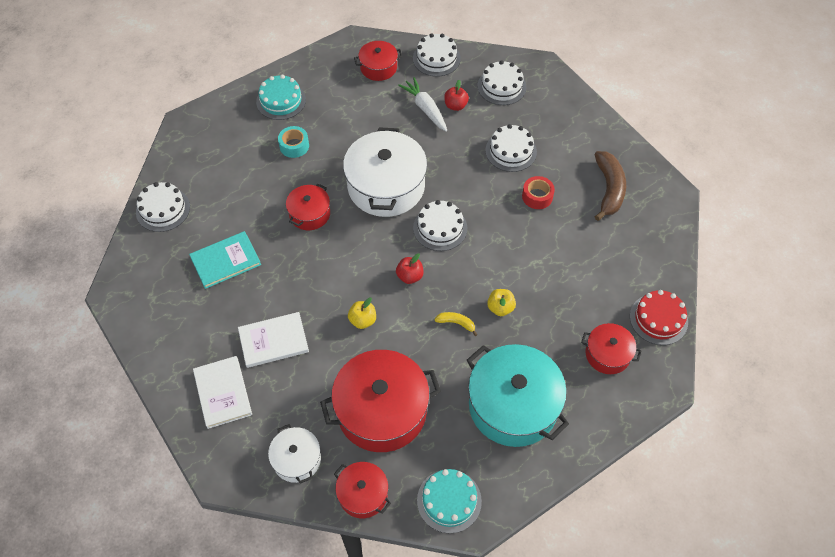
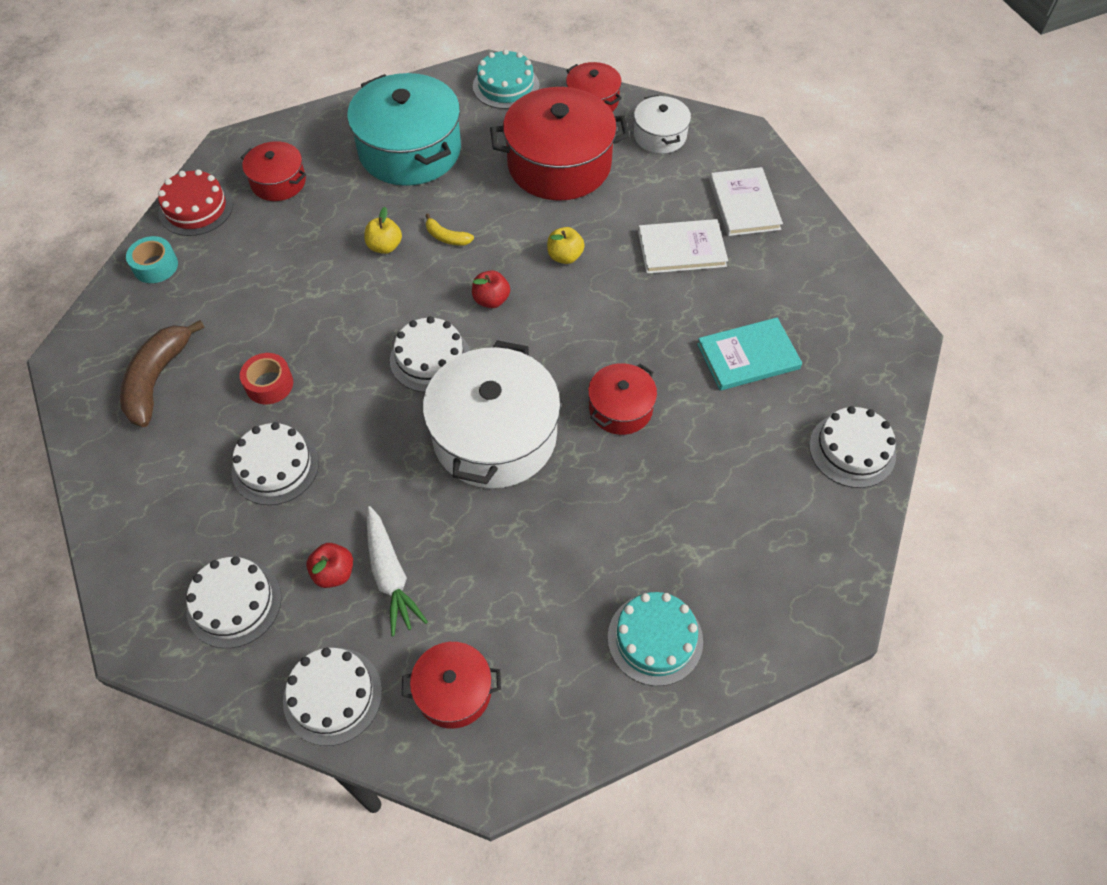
camera: 170 degrees left, 0 degrees up
(294, 146) = (636, 534): turquoise tape -> turquoise tape (155, 266)

